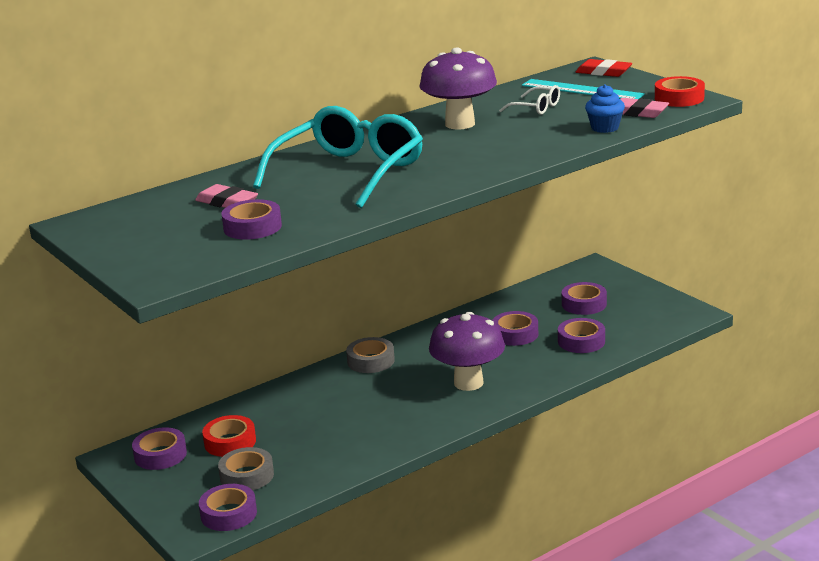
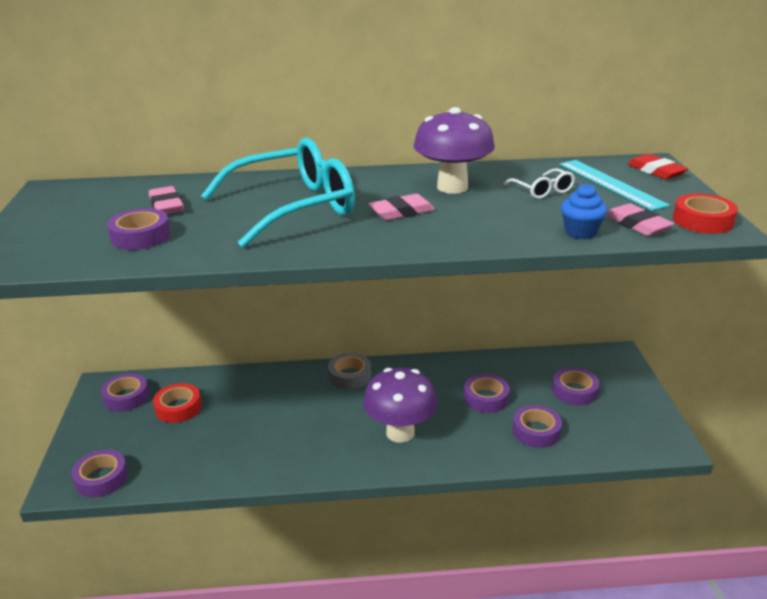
camera: 30 degrees right, 5 degrees up
(247, 476) = (153, 446): grey tape -> none
(447, 151) = (401, 212): none -> pink eraser

